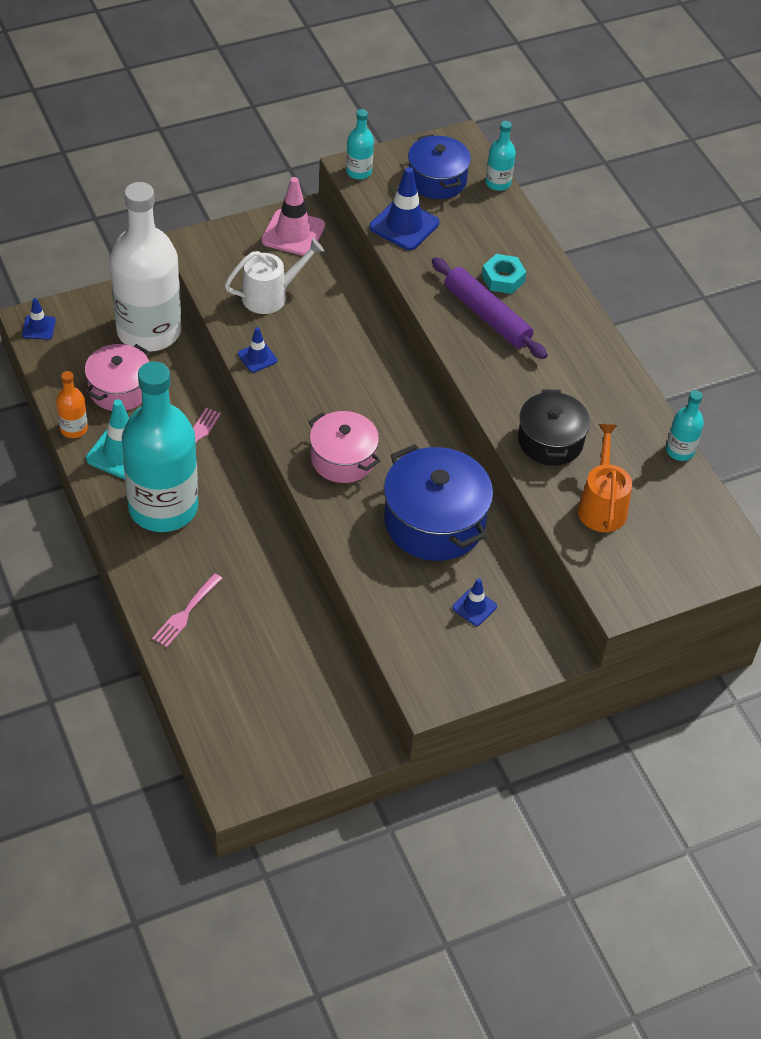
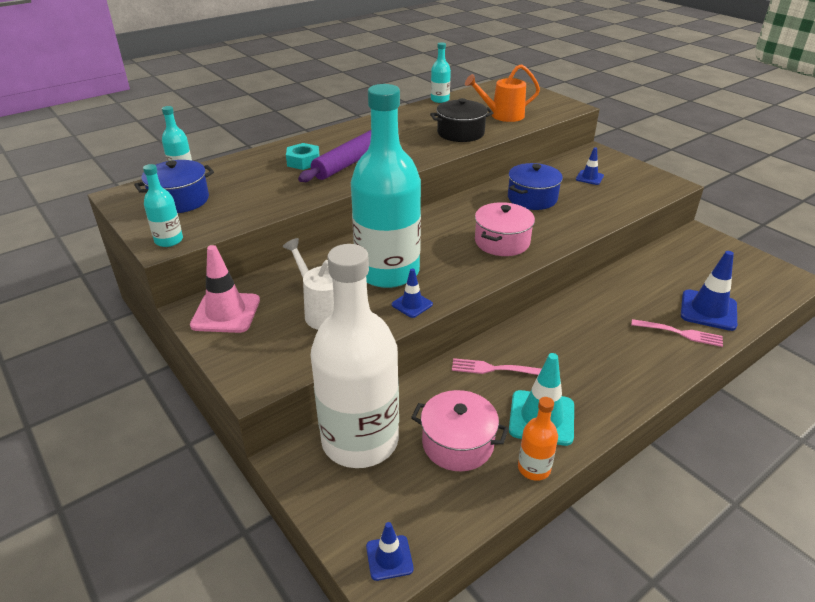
camera: 100 degrees left, 15 degrees down
(163, 507) = (586, 372): turquoise bottle -> turquoise bottle (387, 272)
(404, 225) = (247, 208): blue traffic cone -> blue traffic cone (708, 310)
(434, 522) = (532, 198): blue pot -> blue pot, size x0.65

